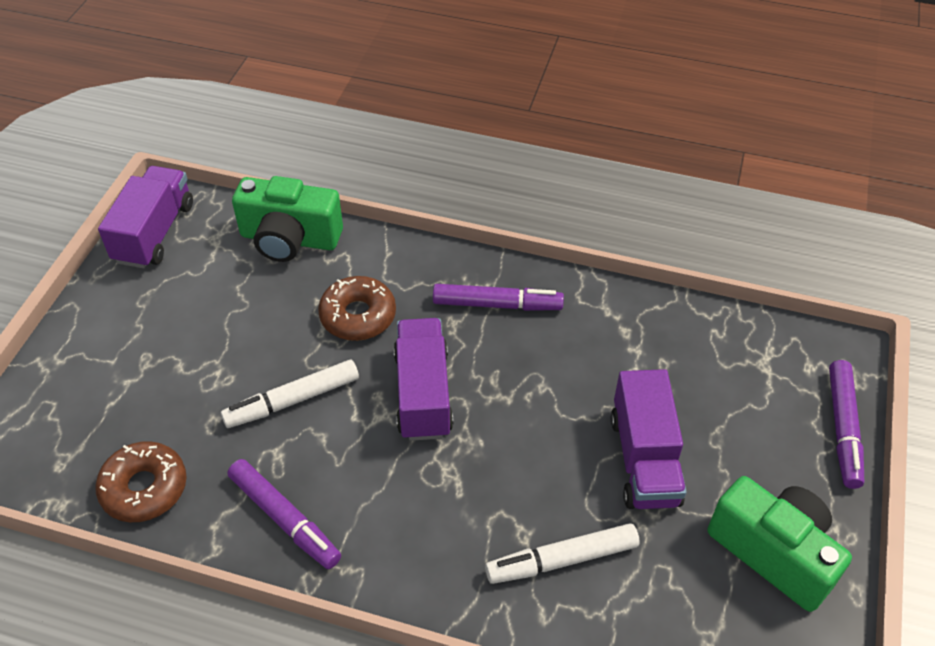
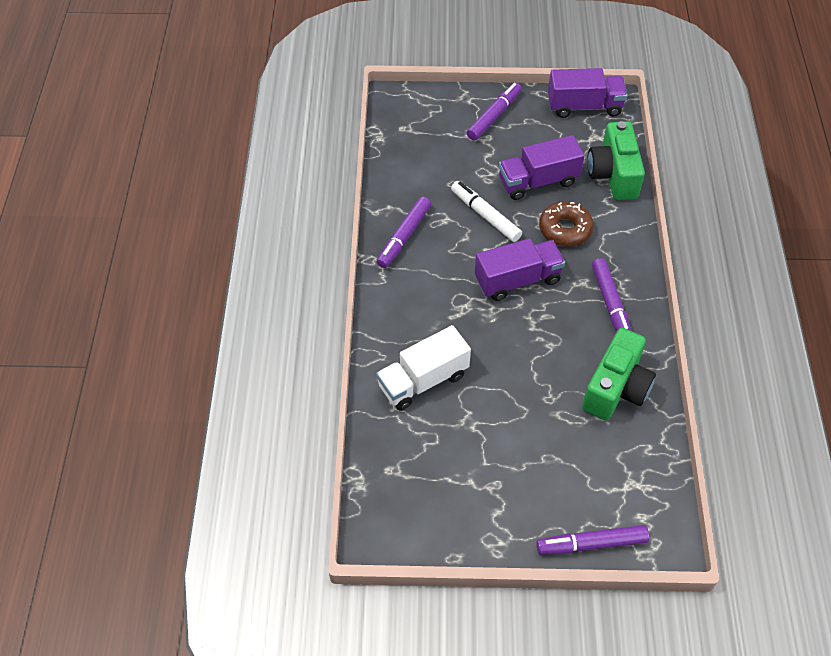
camera: 75 degrees right, 5 degrees up
(109, 338) = (494, 116): none -> purple marker
(144, 488) = (401, 168): brown donut -> none
(562, 560) = (423, 380): white marker -> white truck
(644, 459) = (514, 415): purple truck -> purple truck (538, 181)
(773, 552) = (469, 503): green camera -> green camera (616, 388)

